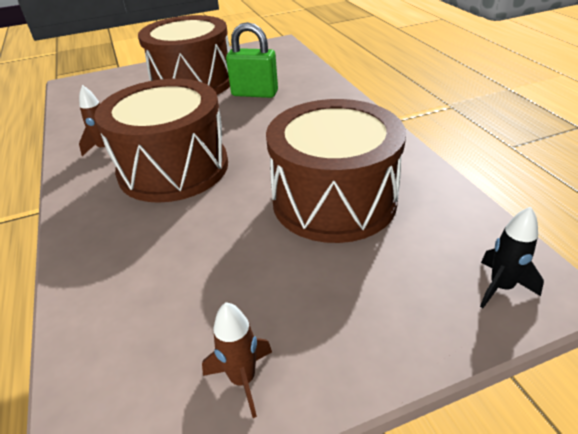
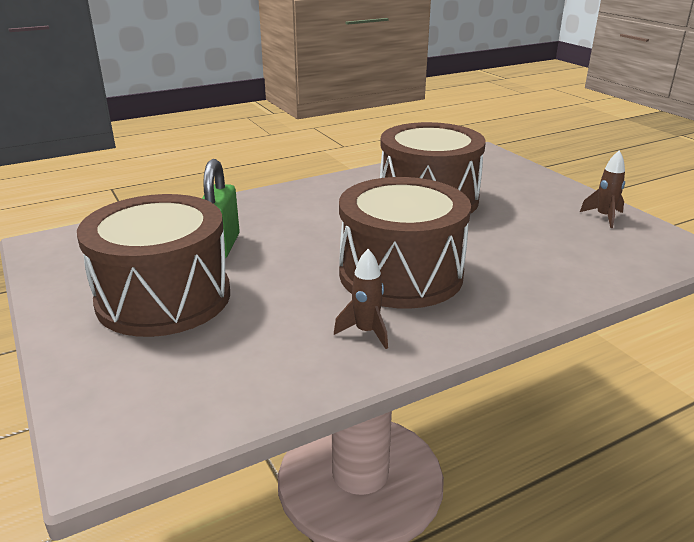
camera: 100 degrees left, 10 degrees down
(501, 287) = (490, 160): black rocket -> none

